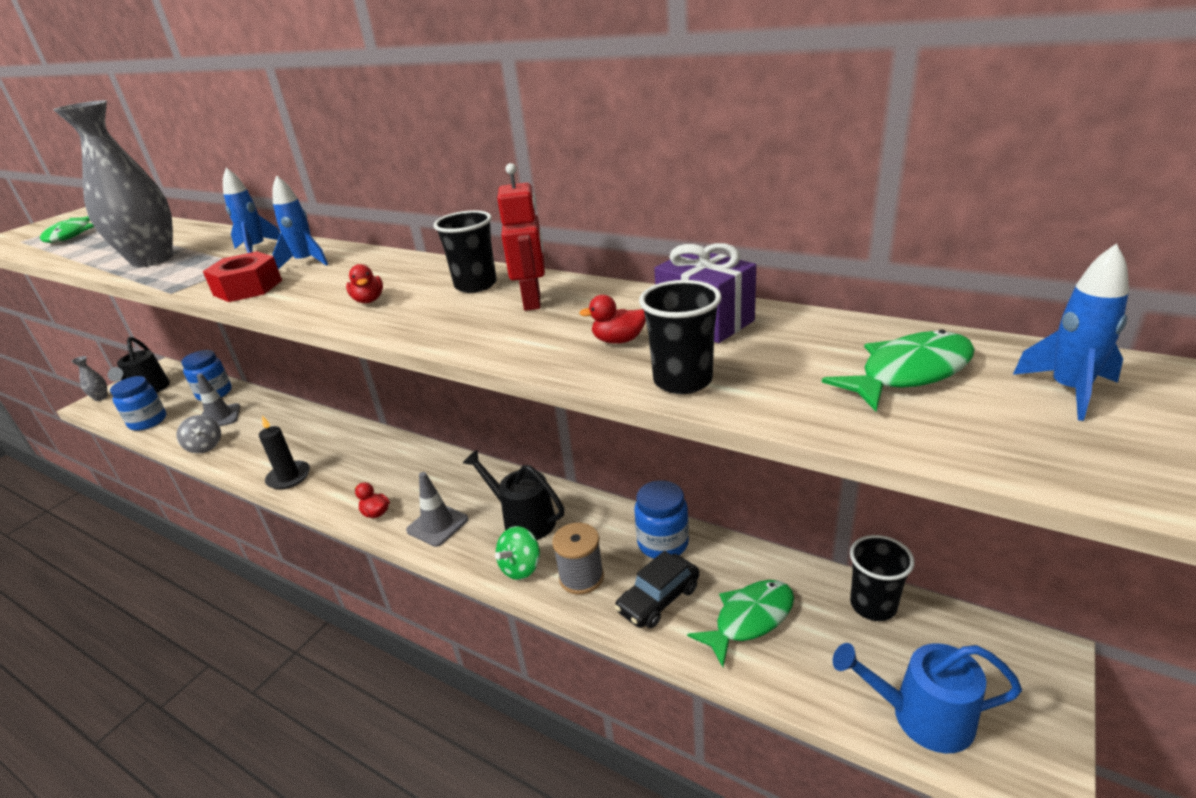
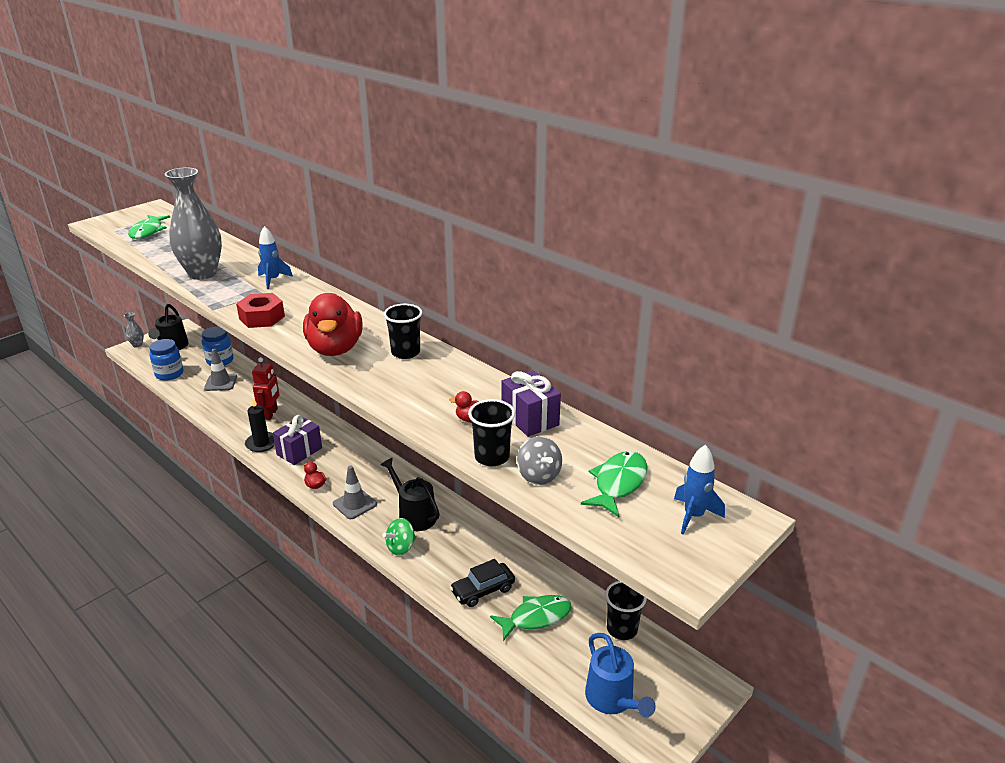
camera: 10 degrees right, 0 degrees up
(205, 446) = (207, 405): grey spinning top -> grey spinning top (538, 475)
(306, 262) = (303, 302): blue rocket -> none
(343, 475) = (299, 451): none -> purple gift
(369, 300) = (335, 349): red duck -> red duck, size x2.49
(533, 301) = (435, 375): red robot -> red robot (270, 414)
(581, 577) = (438, 564): grey spool -> none
(663, 543) = (502, 554): blue jar -> none
(908, 373) = (618, 483): green fish -> green fish turned 45 degrees counterclockwise
(922, 716) = (612, 699): blue watering can -> blue watering can turned 135 degrees counterclockwise

